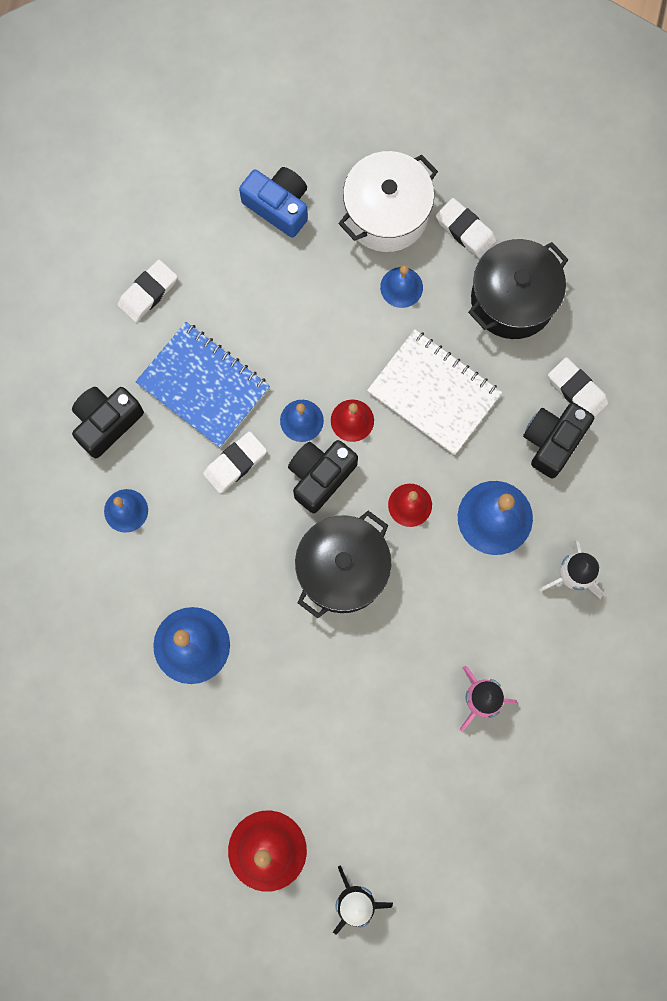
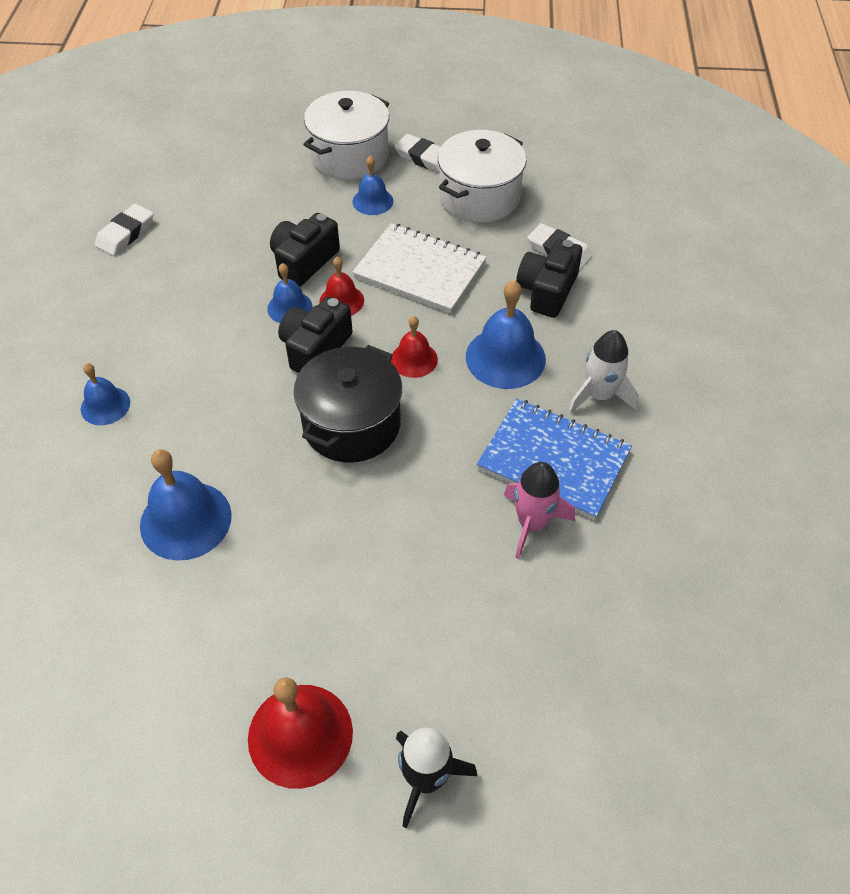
camera: 10 degrees left, 25 degrees down
(107, 422) = (84, 335): black camera -> black camera (304, 261)
(203, 386) = (185, 294): blue notebook -> blue notebook (553, 460)
(235, 463) = (223, 350): white eraser -> none
(278, 206) = (248, 162): blue camera -> none
(512, 299) = (479, 197): black pot -> white pot

